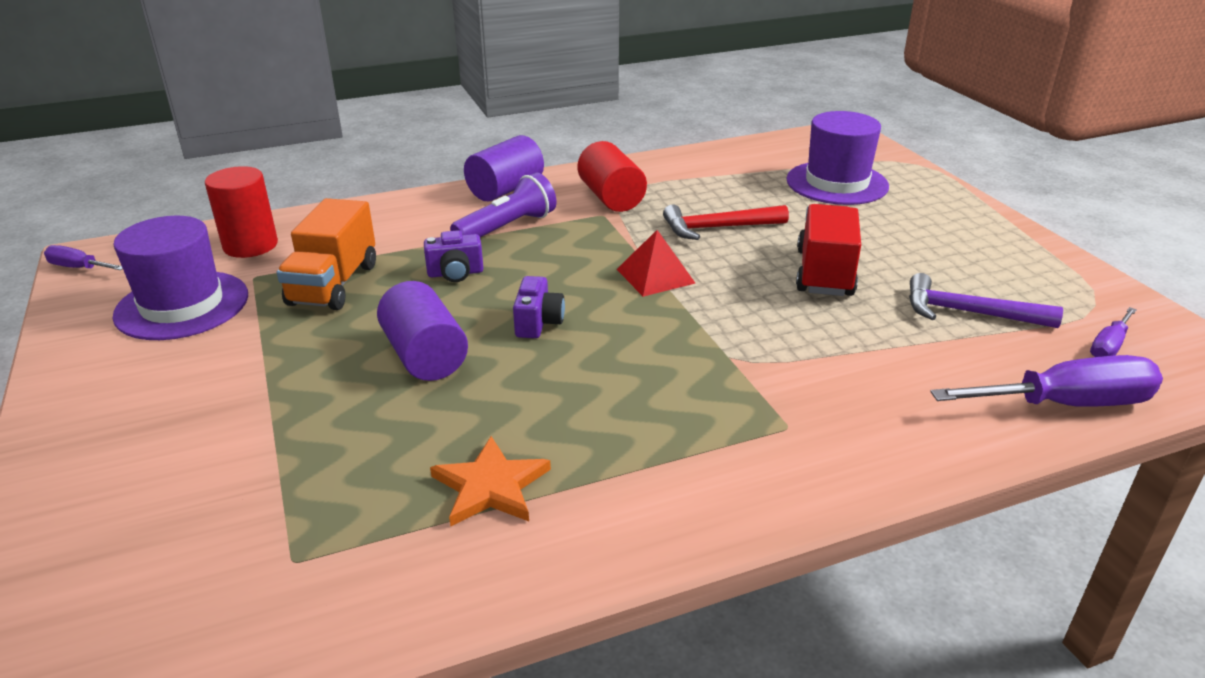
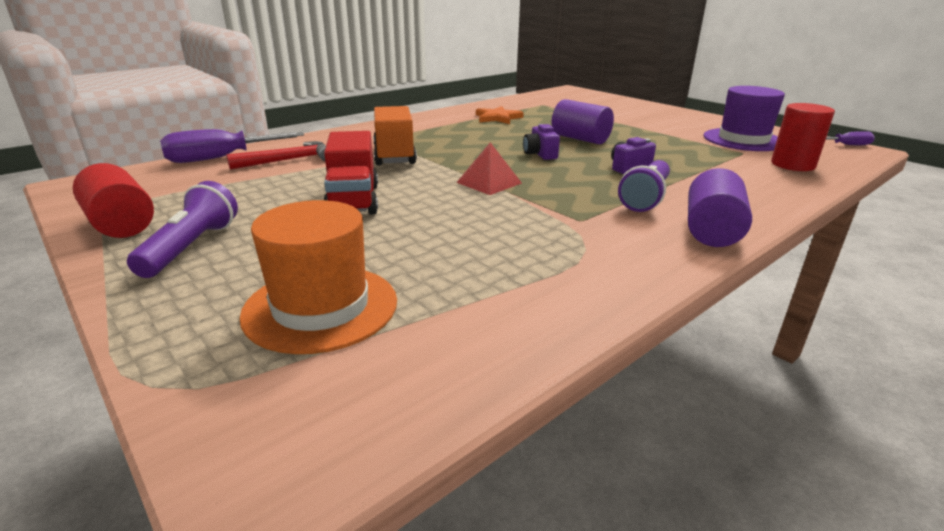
camera: 160 degrees right, 5 degrees down
(334, 284) = (689, 155): orange truck -> orange truck (394, 156)
(611, 198) = (594, 238): red cylinder -> red cylinder (121, 224)
(718, 228) = (459, 223): red hammer -> red hammer (288, 160)
(837, 183) = (321, 307): purple hat -> orange hat
(966, 240) = (191, 247): none -> purple flashlight
(969, 313) = (243, 190): purple hammer -> none
(1108, 346) = (153, 183): purple screwdriver -> none

